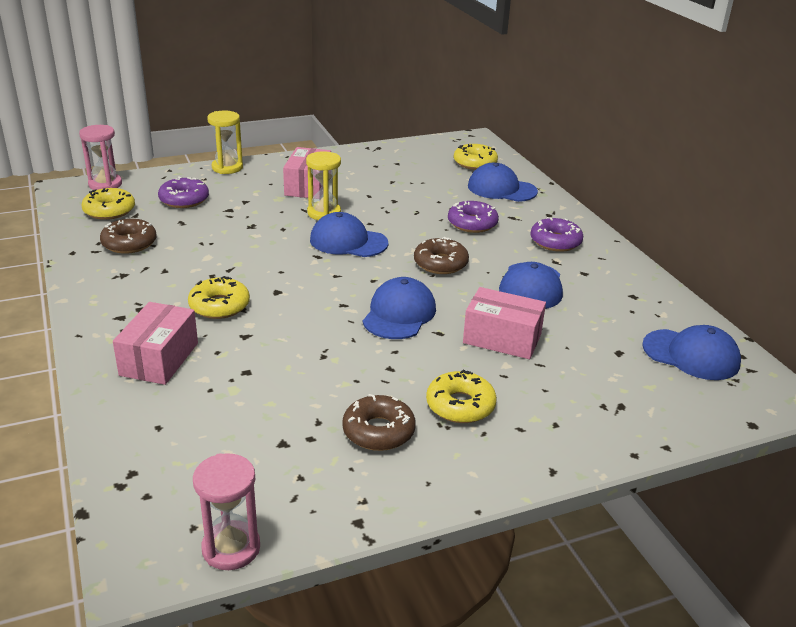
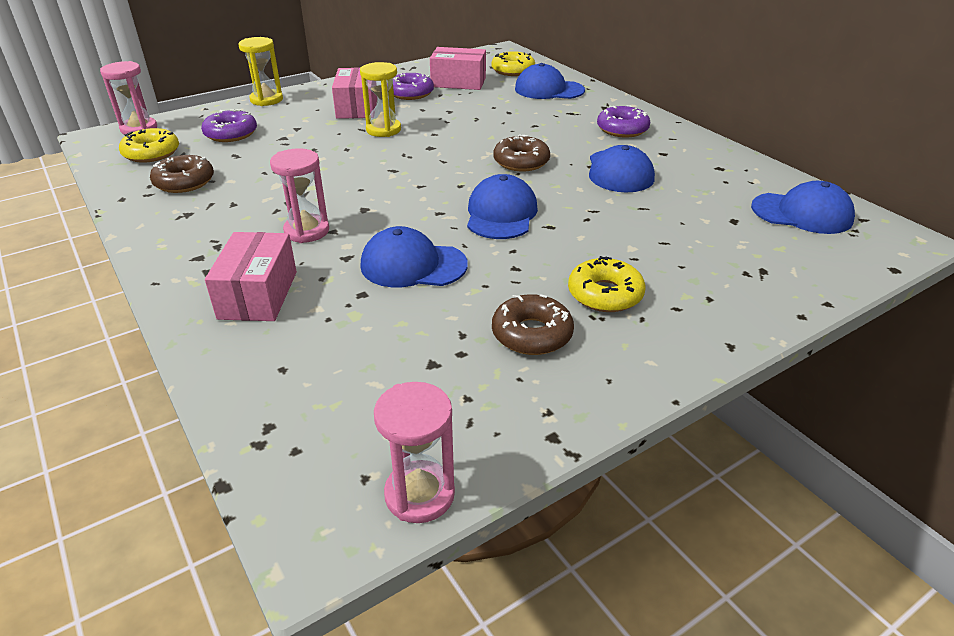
camera: 10 degrees left, 5 degrees up
(219, 306) = (307, 231): yellow donut -> pink hourglass
(348, 241) = (419, 153): blue cap -> blue cap (413, 265)
(472, 223) = (535, 122): purple donut -> purple donut (410, 93)
(502, 338) = (615, 223): pink box -> pink box (458, 82)

